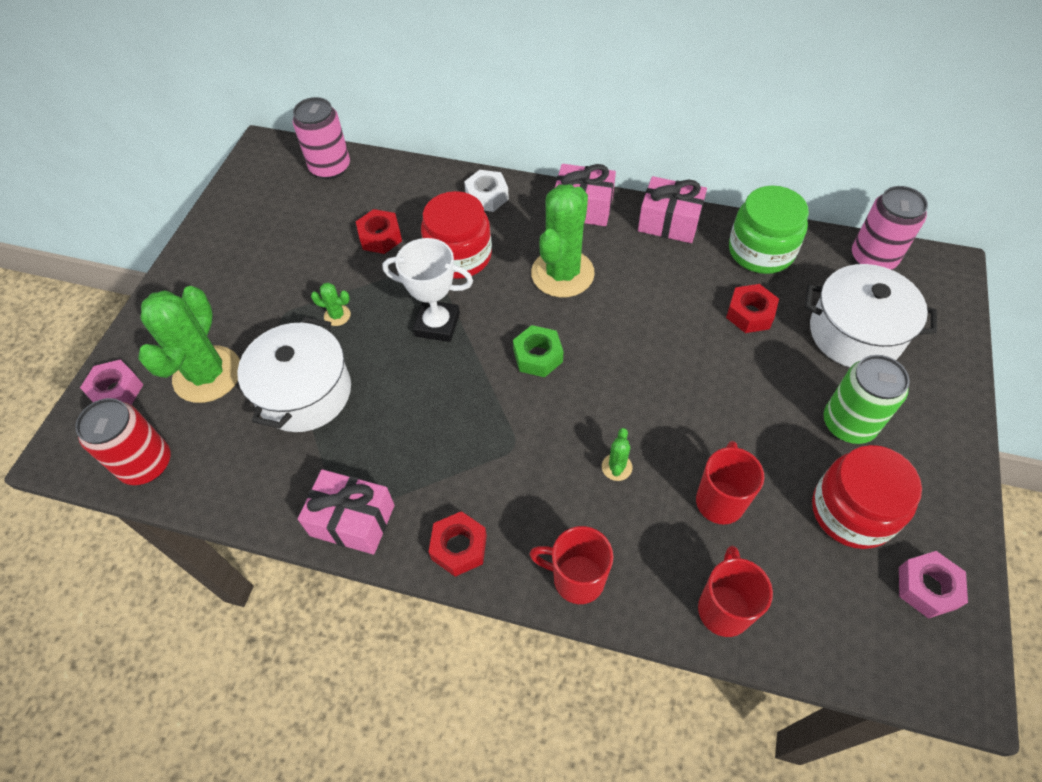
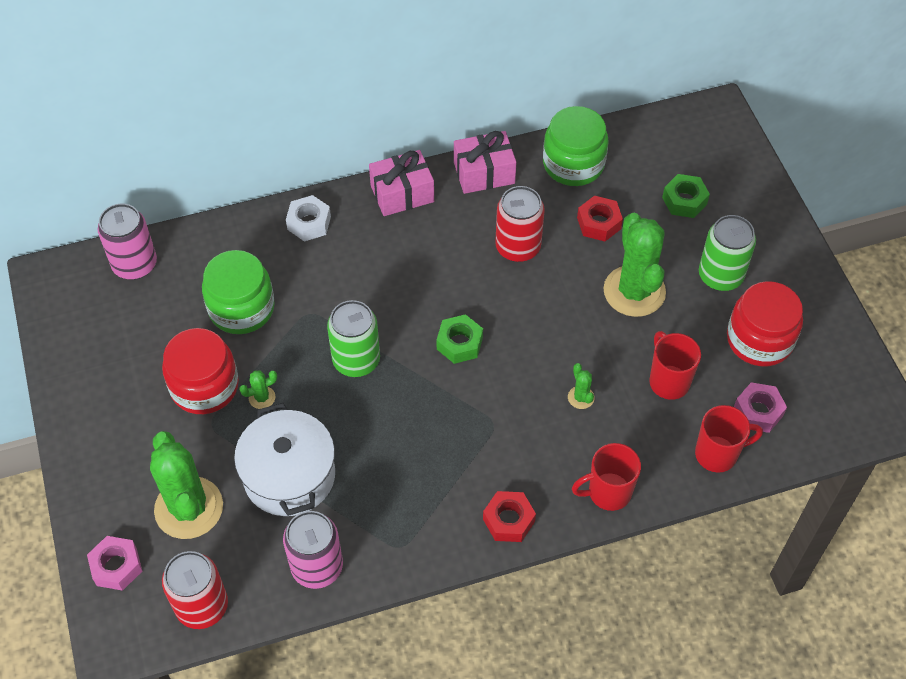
camera: 35 degrees left, 0 degrees up
(352, 520) = (412, 548): pink gift -> none
(380, 237) = (241, 308): red nut -> green jar
(437, 324) = (356, 360): white trophy -> green can
(459, 256) = (327, 290): red jar -> red jar (204, 386)
(562, 273) = (428, 262): green cactus -> green cactus (634, 291)
(654, 298) = (518, 247): none -> red can
(723, 608) = (717, 454): red mug -> red mug turned 105 degrees clockwise
(855, 333) = (684, 201): white pot -> green nut
(873, 258) = (661, 129): pink can -> pink can (317, 567)
(927, 587) = (834, 366): pink nut -> pink nut (758, 412)

